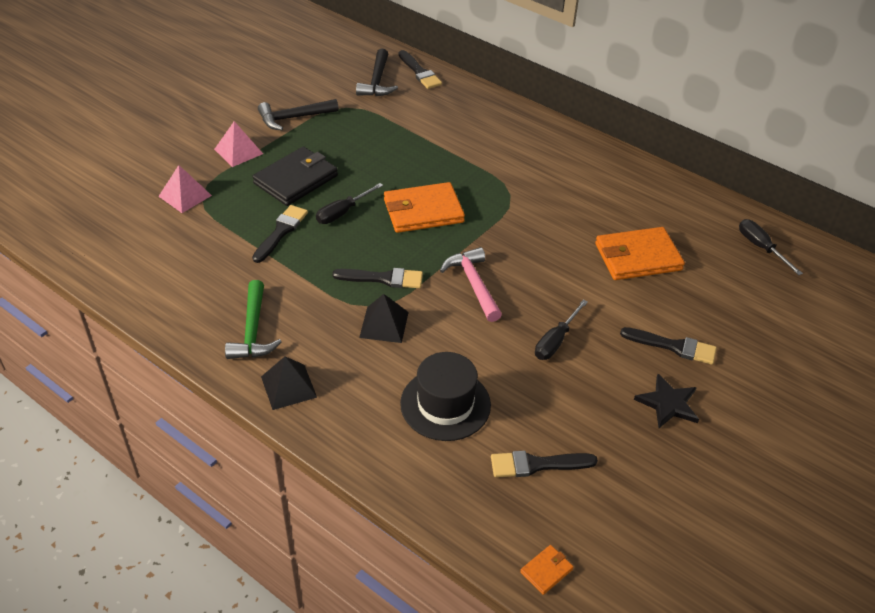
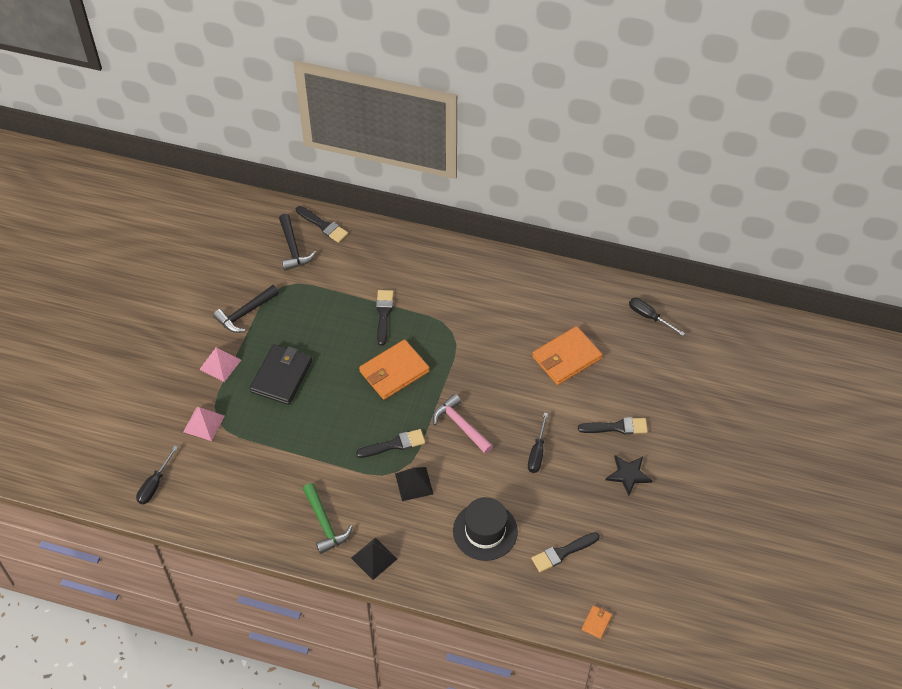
camera: 20 degrees left, 10 degrees up
(281, 232) = (297, 430): black brush -> black brush (383, 314)
(342, 212) = (334, 395): black screwdriver -> black screwdriver (154, 484)

